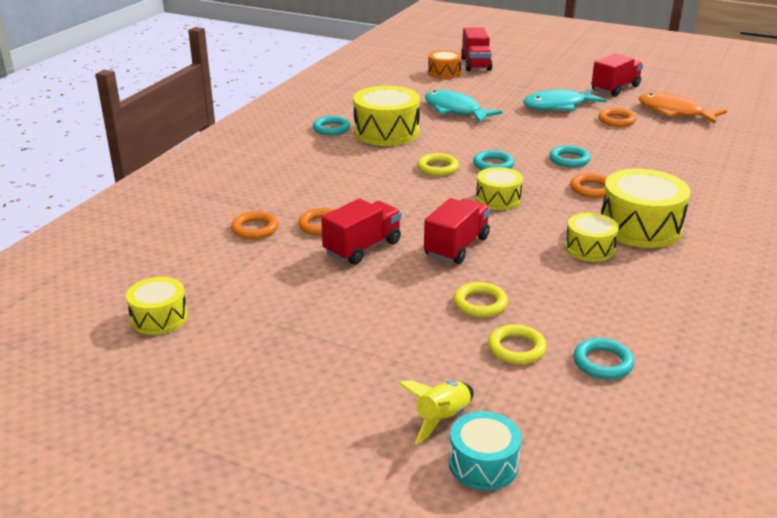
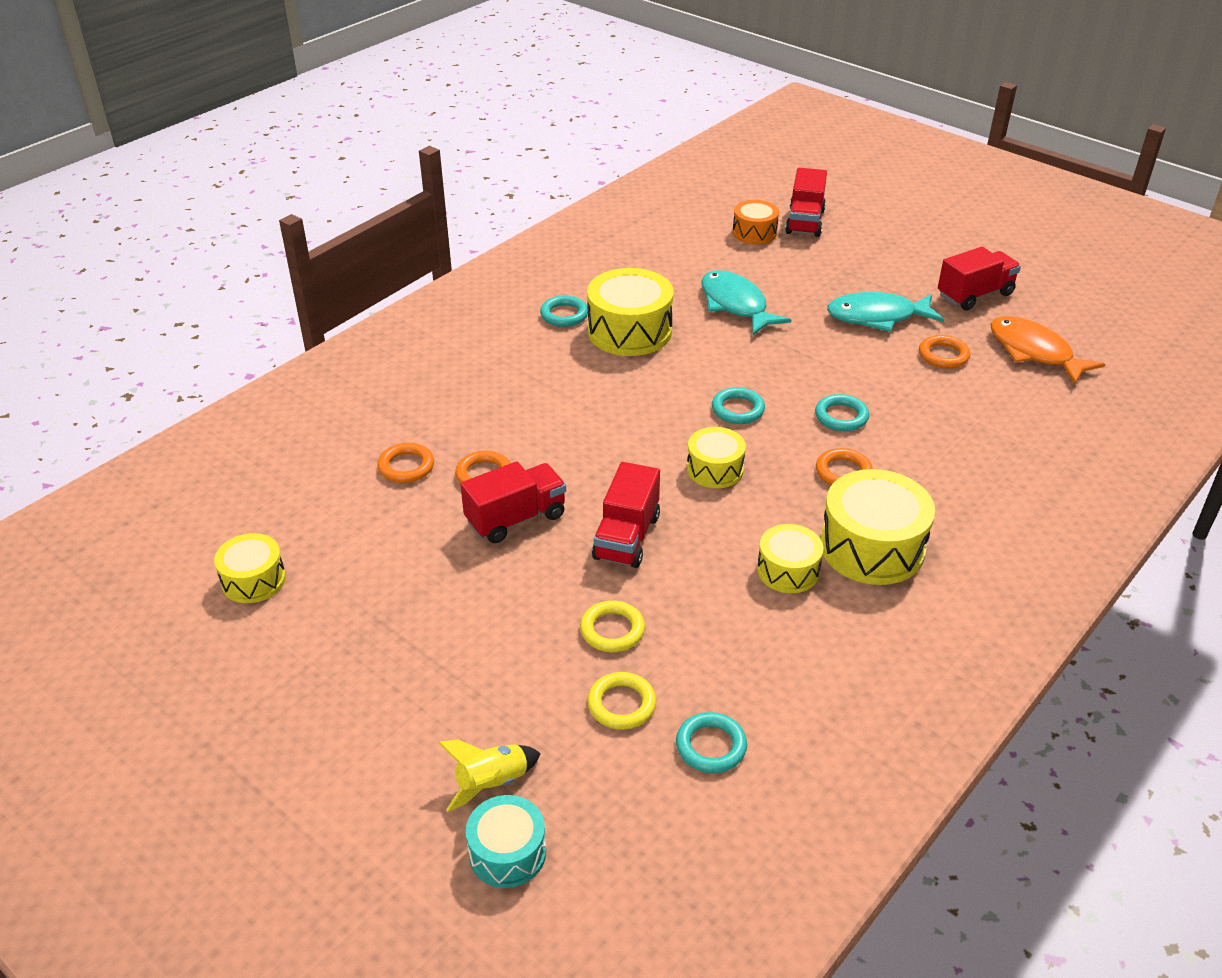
camera: 15 degrees right, 10 degrees up
(437, 168) = (665, 403): yellow ring -> none
(456, 247) = (626, 537): red truck -> red truck turned 150 degrees clockwise

